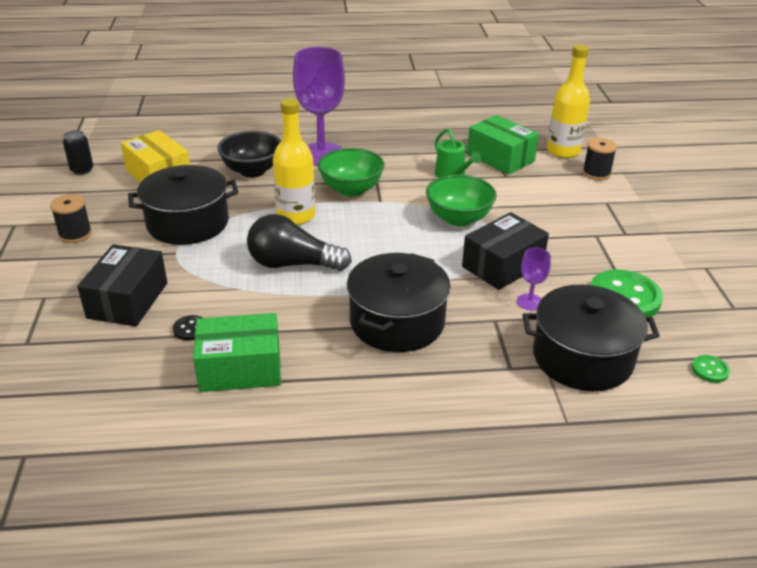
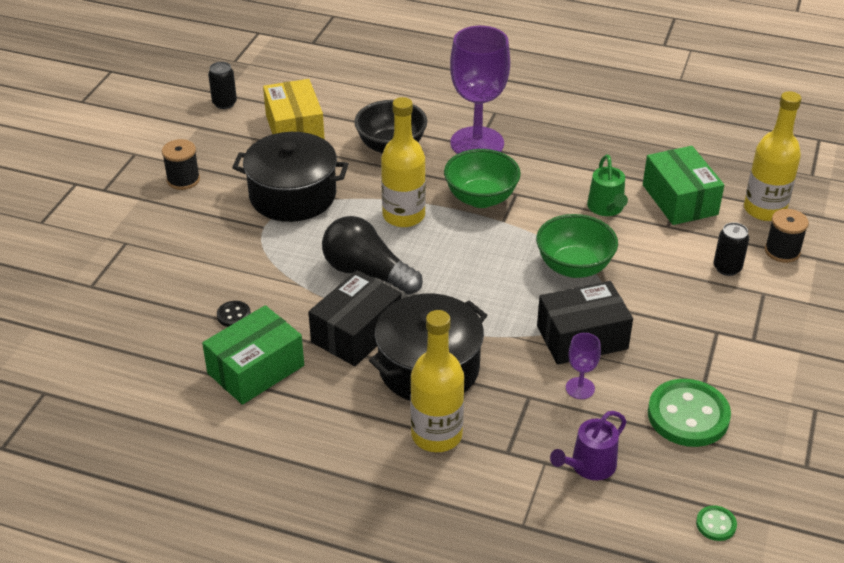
camera: 25 degrees right, 5 degrees up
(127, 300) = (195, 267): black box -> black box (356, 332)
(240, 368) = (256, 369): green box -> green box turned 60 degrees counterclockwise
(441, 373) = (436, 435): none -> yellow bottle
(568, 192) = (727, 268): none -> black can
(582, 357) = (589, 466): black pot -> purple watering can

